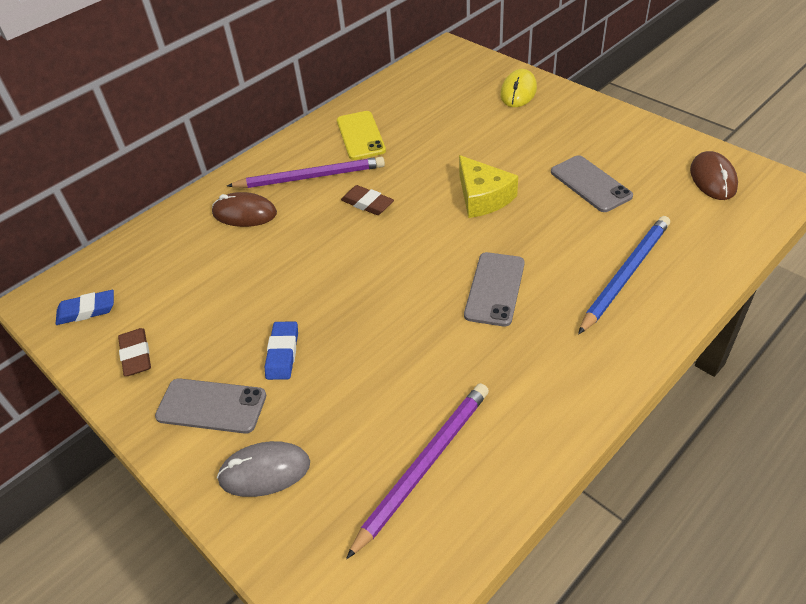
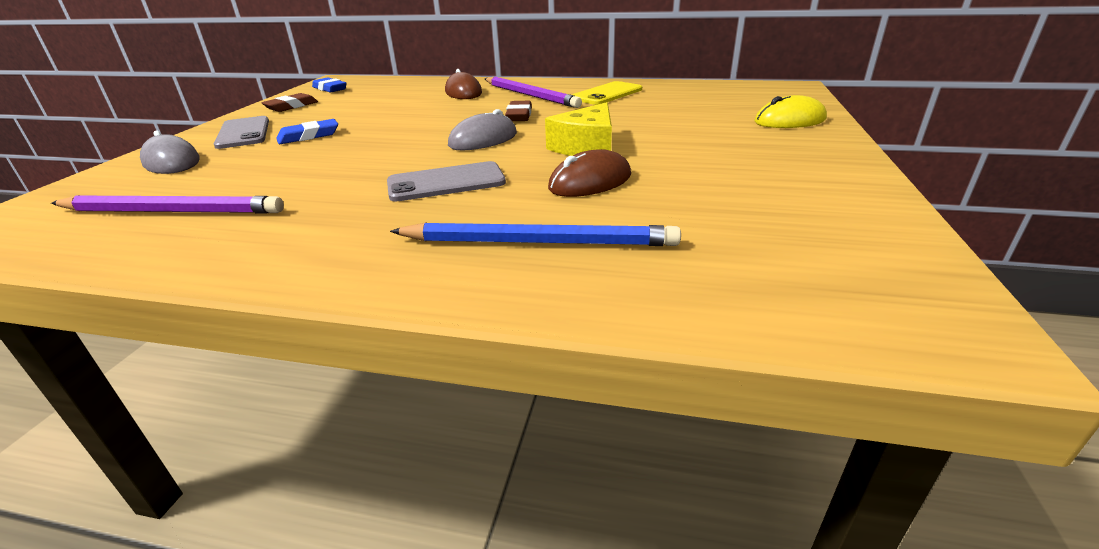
camera: 55 degrees right, 15 degrees down
(413, 243) = (483, 139): none -> grey mouse
(590, 184) = (690, 185): grey phone -> none
(713, 179) = (850, 259): brown mouse -> brown mouse (590, 182)

